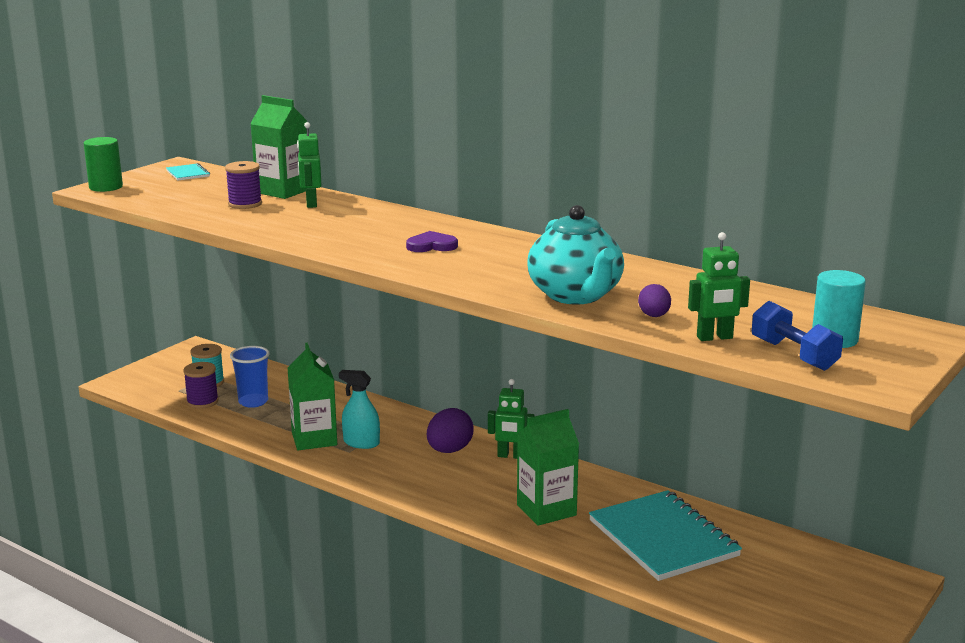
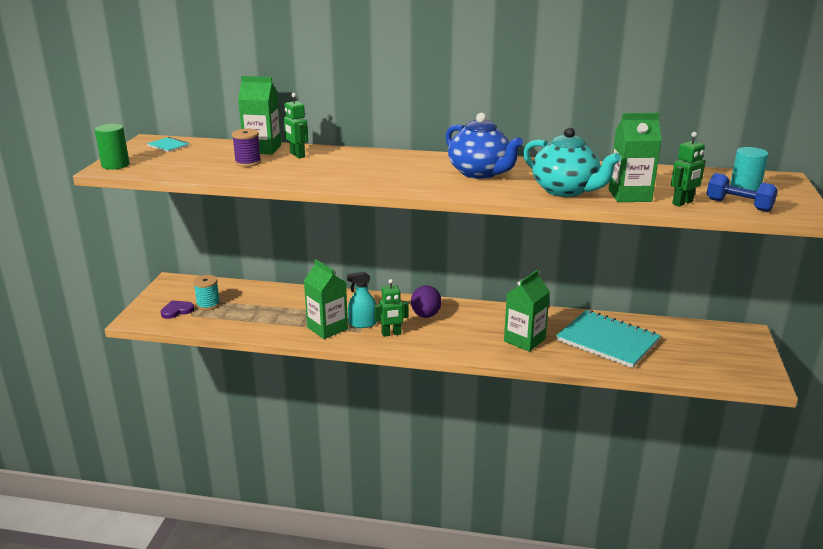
camera: 25 degrees left, 5 degrees up
(202, 402) = (218, 320): purple spool -> none
(253, 402) = (256, 311): blue cup -> none
(431, 246) = (425, 172): purple heart -> purple heart (177, 311)
(498, 257) = (480, 173): none -> blue teapot
(511, 456) = (467, 310): green robot -> green robot (391, 334)
(654, 316) = (629, 195): purple egg -> green carton

